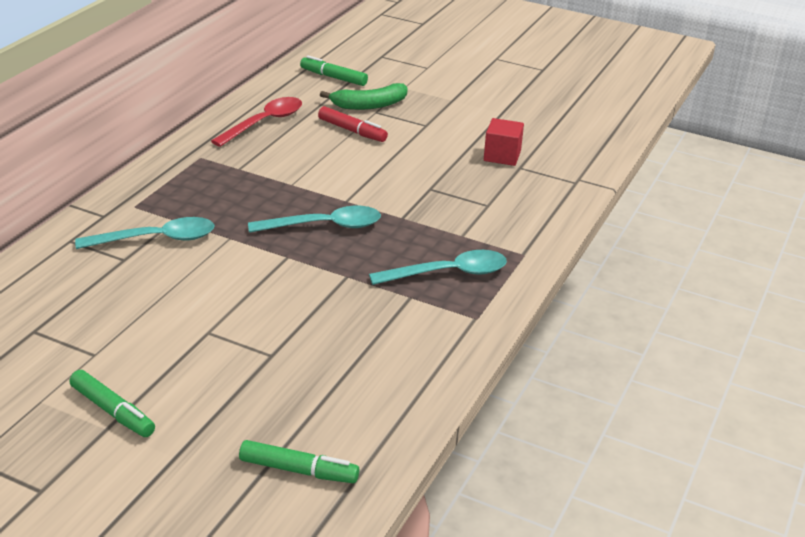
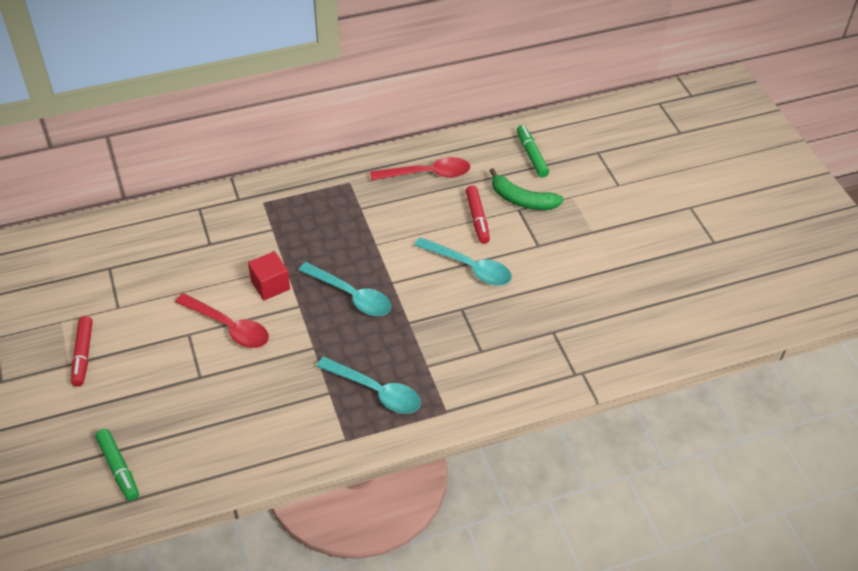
camera: 45 degrees right, 15 degrees up
(112, 411) = (83, 355): green marker -> red marker
(156, 239) = (244, 239): turquoise spoon -> turquoise spoon (469, 267)
(242, 305) = (229, 327): none -> red spoon
(502, 156) = (554, 312): red cube -> red cube (270, 285)

